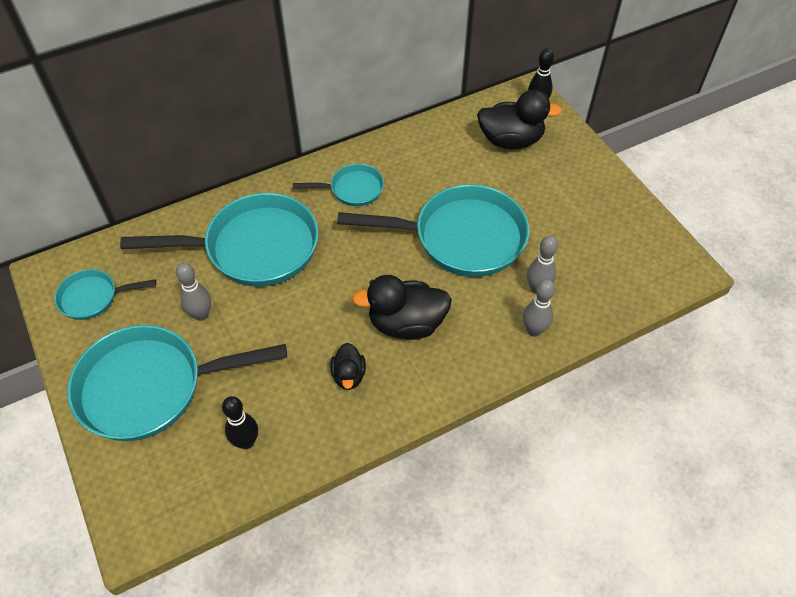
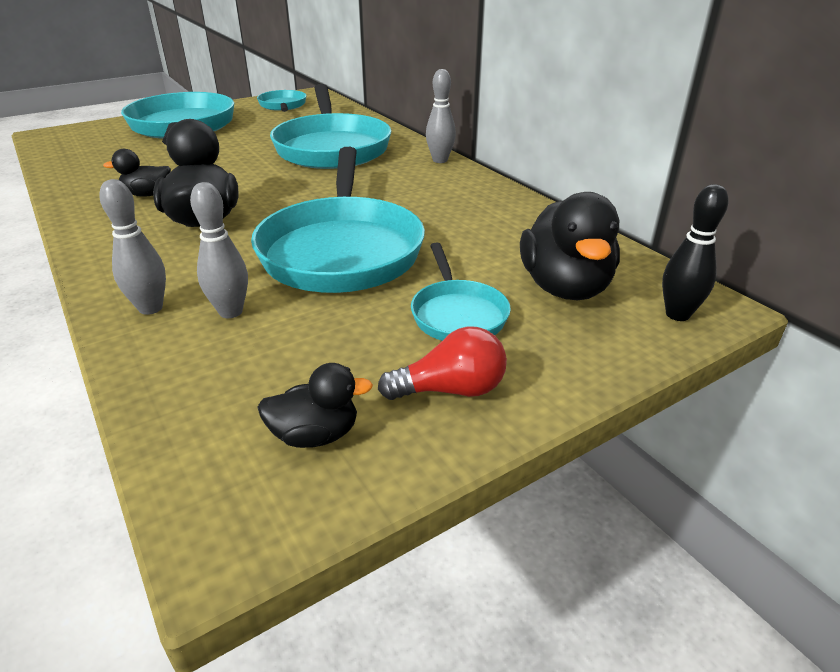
camera: 85 degrees right, 20 degrees down
(201, 315) = (253, 136): grey bowling pin -> grey bowling pin (440, 160)
(246, 442) = (101, 160): black bowling pin -> none
(353, 189) = (422, 183): turquoise pan -> turquoise pan (457, 314)
(601, 196) = (451, 390): none -> red light bulb
(635, 244) = (315, 435): none -> black duck

